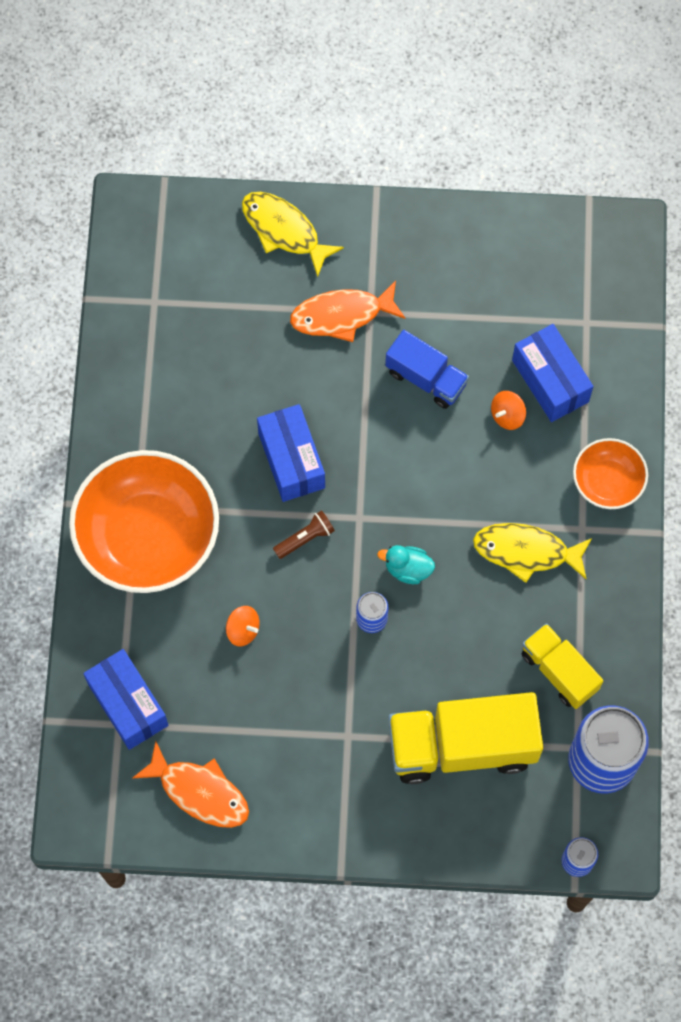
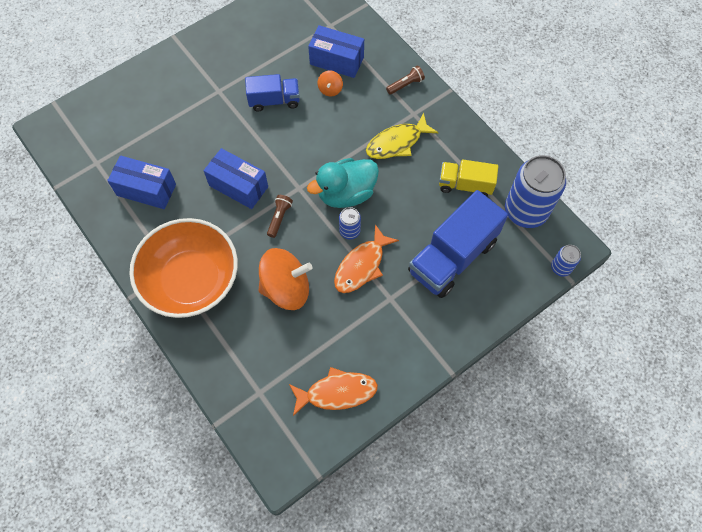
camera: 40 degrees left, 5 degrees down
(128, 704) = (255, 377): blue box -> blue box (146, 190)
(243, 630) = (286, 288): orange spinning top -> orange spinning top, size x2.23
(284, 230) = (140, 84): yellow fish -> none
(342, 315) = (205, 101): orange fish -> orange fish (362, 265)
(408, 569) = (346, 193): turquoise duck -> turquoise duck, size x1.93
(462, 746) = (452, 257): yellow truck -> blue truck
(607, 481) = (405, 85): orange bowl -> brown flashlight

